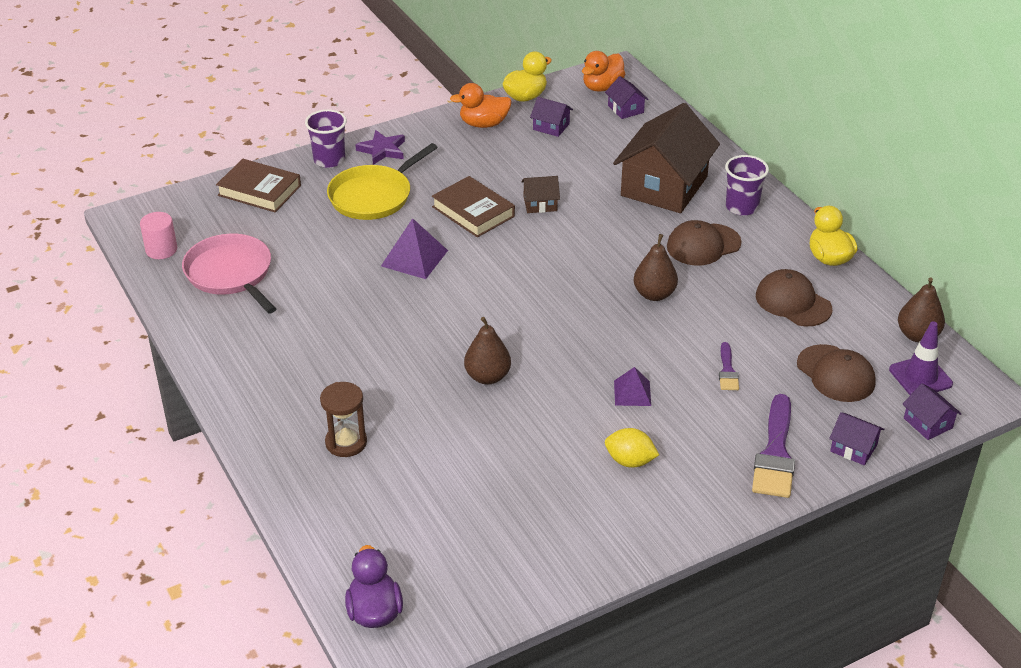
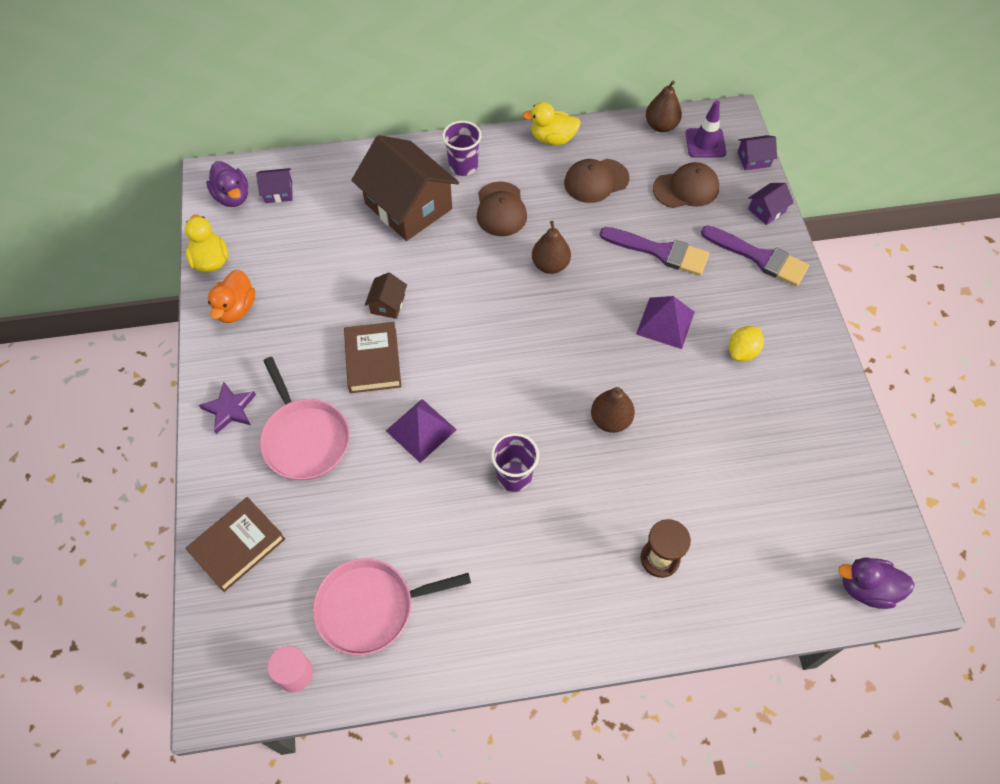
camera: 70 degrees left, 20 degrees up
(329, 160) = (219, 463): purple cup -> purple cup (514, 476)
(373, 196) = (305, 439): yellow pan -> pink pan
(473, 212) = (373, 360): brown book -> brown book turned 75 degrees counterclockwise
(551, 126) = (272, 257): purple house -> none
(602, 87) = (232, 197): orange duck -> purple duck
(632, 393) = (665, 323): purple pyramid -> purple pyramid, size x1.55
(727, 371) = (660, 251): purple brush -> purple brush, size x1.92

